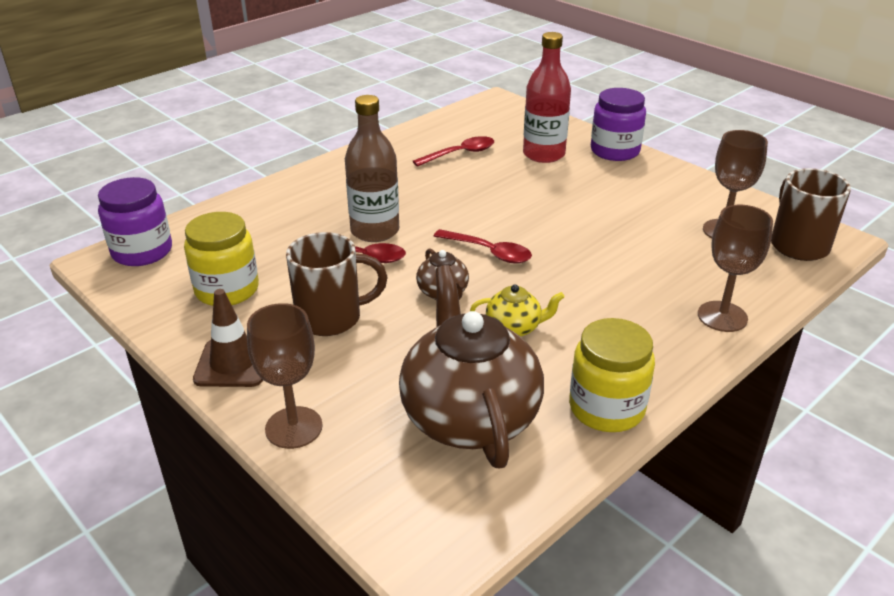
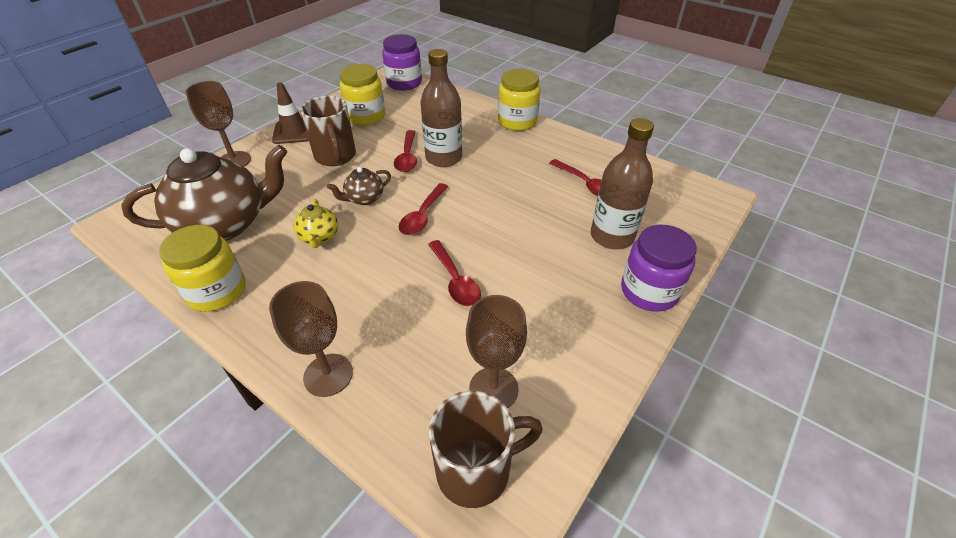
camera: 80 degrees right, 10 degrees up
(315, 175) = (517, 121): none -> yellow jar
(543, 154) = (612, 236): red bottle -> brown bottle
(596, 239) = (455, 280): none -> red spoon

